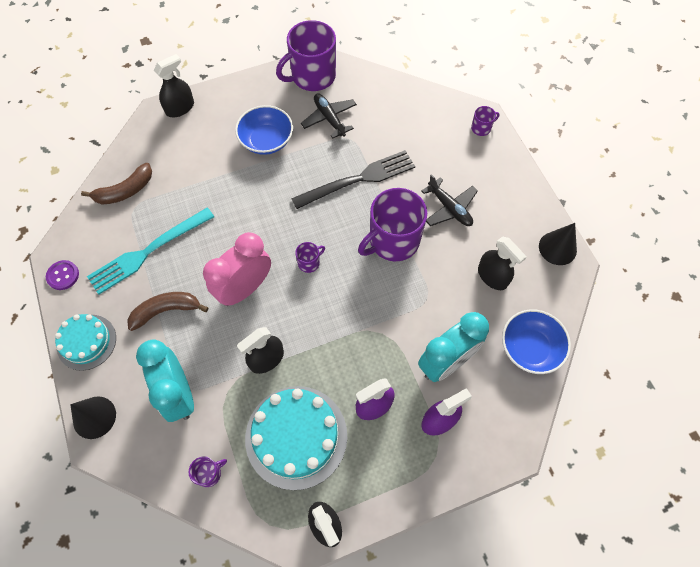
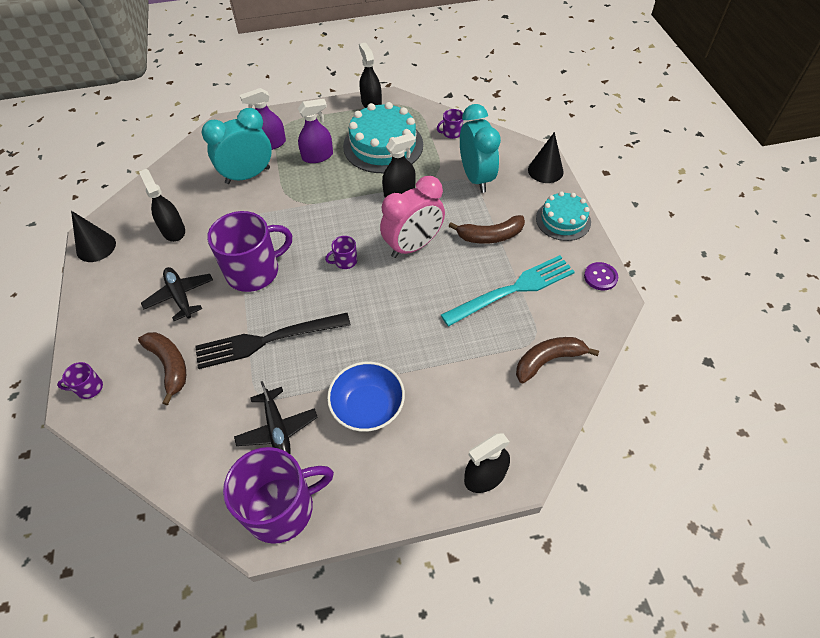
camera: 170 degrees left, 10 degrees down
(429, 151) = (169, 366): none -> brown banana
(530, 348) = (174, 177): blue bowl -> none

